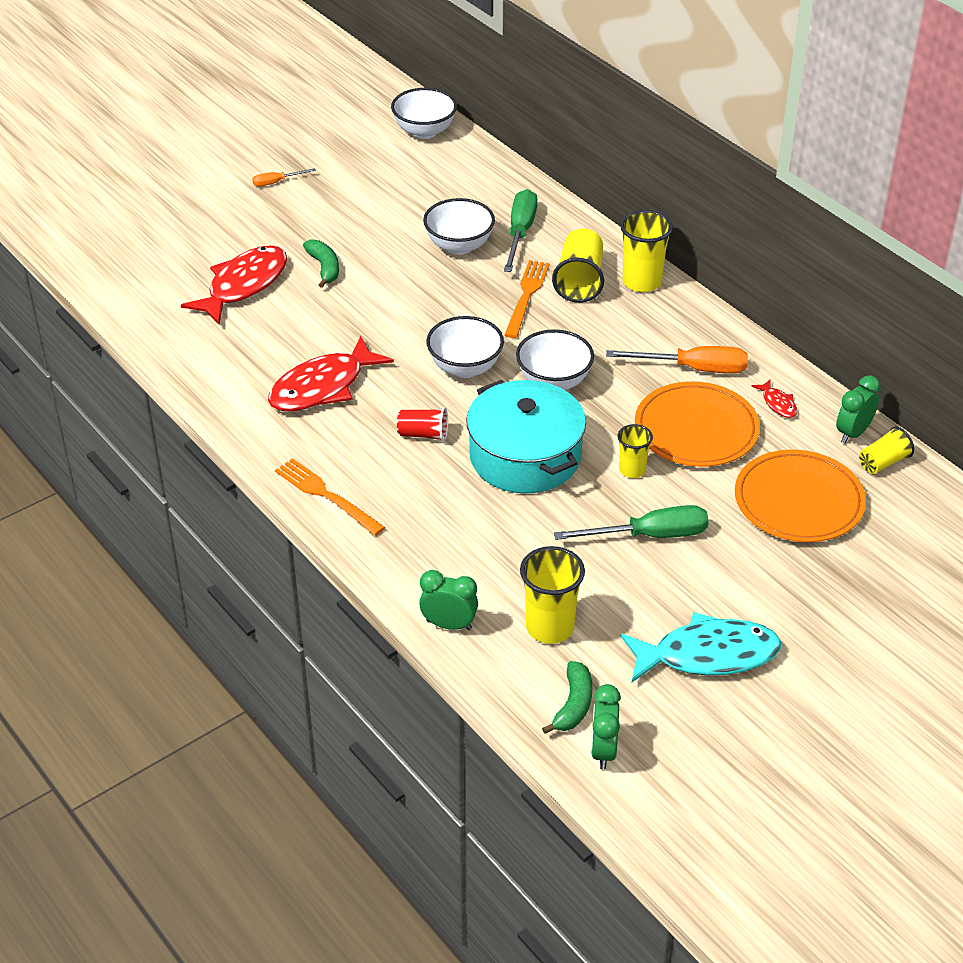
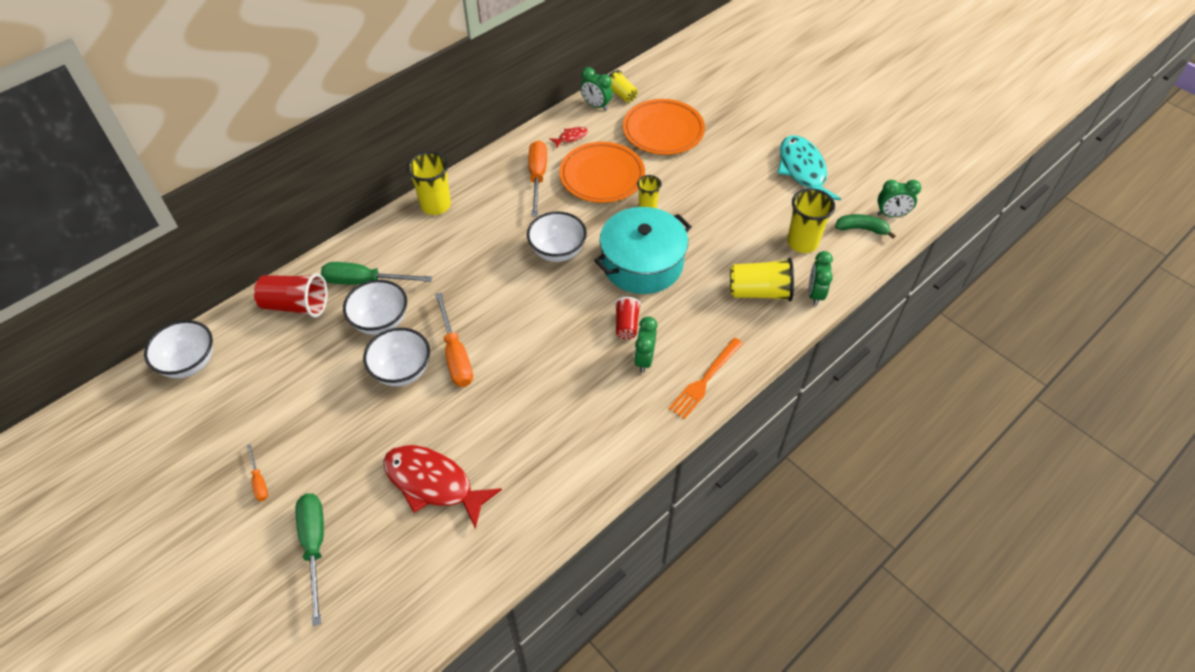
camera: 95 degrees left, 10 degrees up
(323, 387) = (576, 399): red fish -> none
(324, 267) = (408, 419): green banana -> none
(367, 445) = (644, 360): none -> green clock
(403, 299) = (455, 355): none -> orange screwdriver
(465, 367) = (545, 305): white bowl -> white bowl (402, 371)
(491, 189) = (296, 305): none -> red cup
(526, 296) = (452, 272): orange fork -> none
(580, 281) = (433, 241): yellow cup -> yellow cup (759, 292)
(649, 535) = (708, 197): green screwdriver -> green screwdriver (314, 547)

